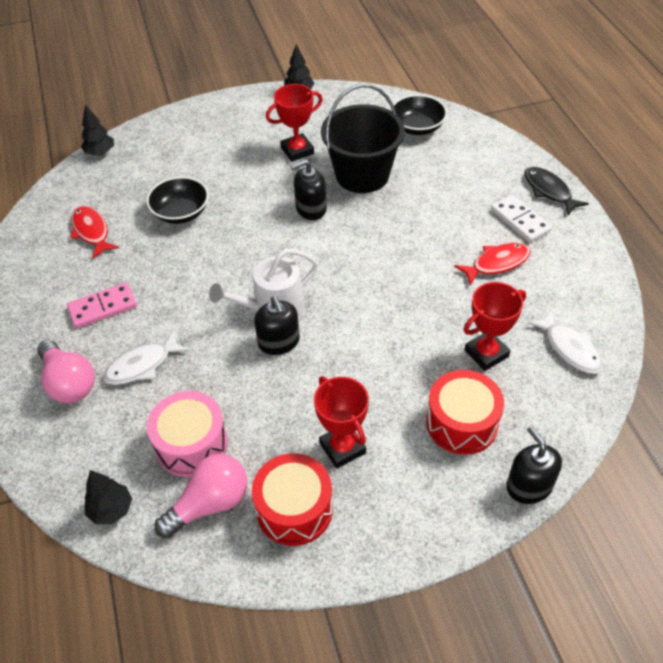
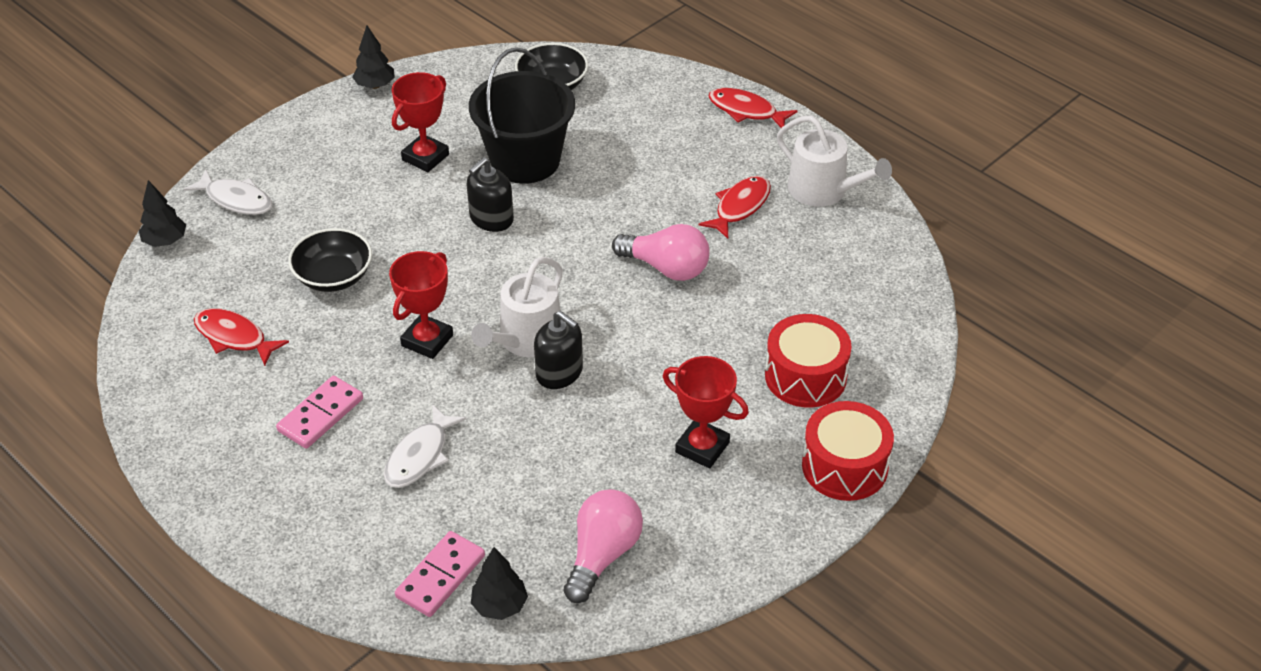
camera: 30 degrees left, 5 degrees down
(69, 383) = (346, 507): pink light bulb -> pink light bulb (666, 268)
(89, 465) = (440, 576): none -> pink domino
(191, 444) = (539, 509): pink drum -> none
(294, 509) = (693, 522): red drum -> red drum (844, 466)
(486, 353) = (787, 301): red trophy -> red trophy (427, 340)
(520, 221) = (735, 153): white domino -> none
(529, 486) = (905, 407): black soap dispenser -> none
(549, 191) = (746, 111): black fish -> red fish
(570, 348) = (866, 265): white fish -> white fish (236, 199)
(572, 274) = (823, 191): none -> white watering can

